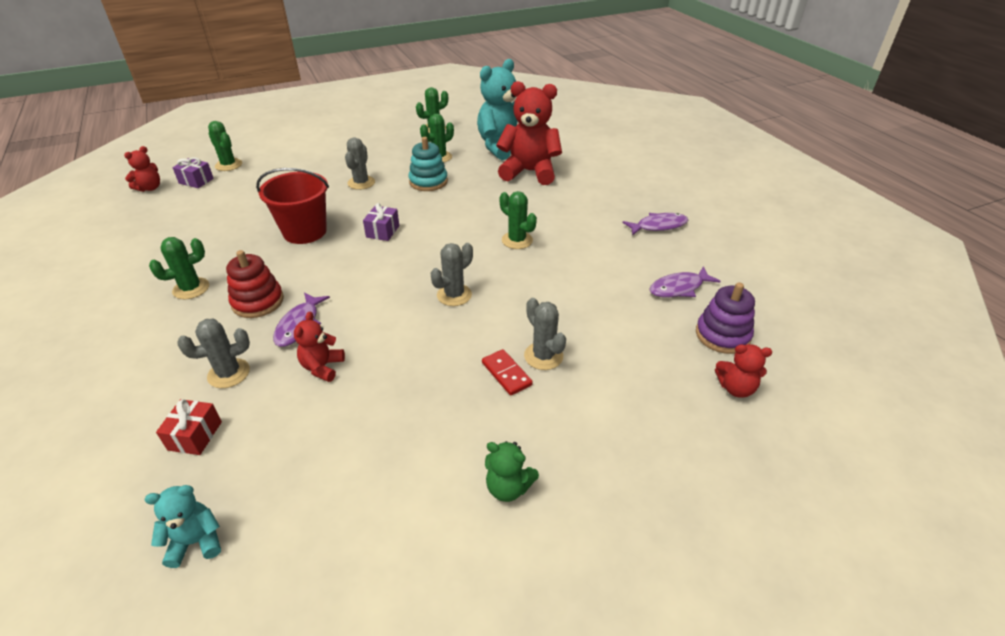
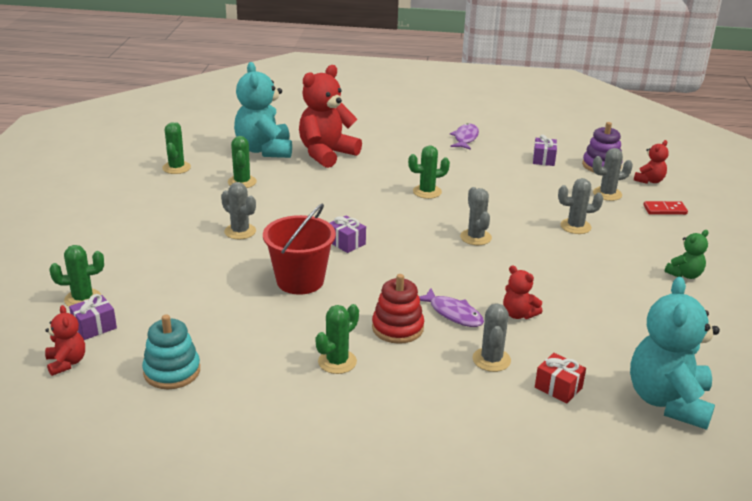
camera: 60 degrees left, 10 degrees down
(191, 288) = (337, 362): green cactus -> green cactus turned 45 degrees clockwise
(196, 542) = (668, 401): turquoise teddy bear -> turquoise teddy bear, size x2.07
(428, 182) = (283, 200): turquoise stacking toy -> turquoise stacking toy (172, 371)
(506, 374) = (583, 244): red domino -> red domino (665, 210)
(652, 360) = (607, 194): none -> grey cactus
(679, 288) = (543, 159): purple fish -> purple gift

